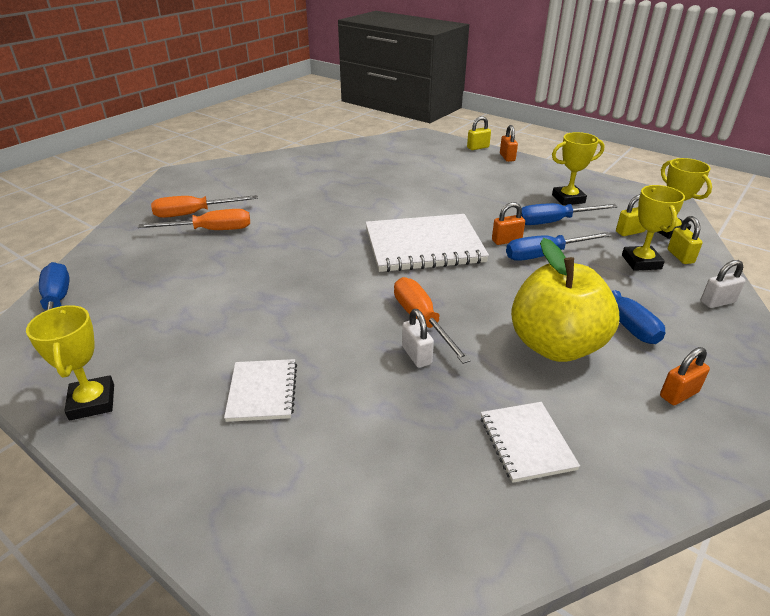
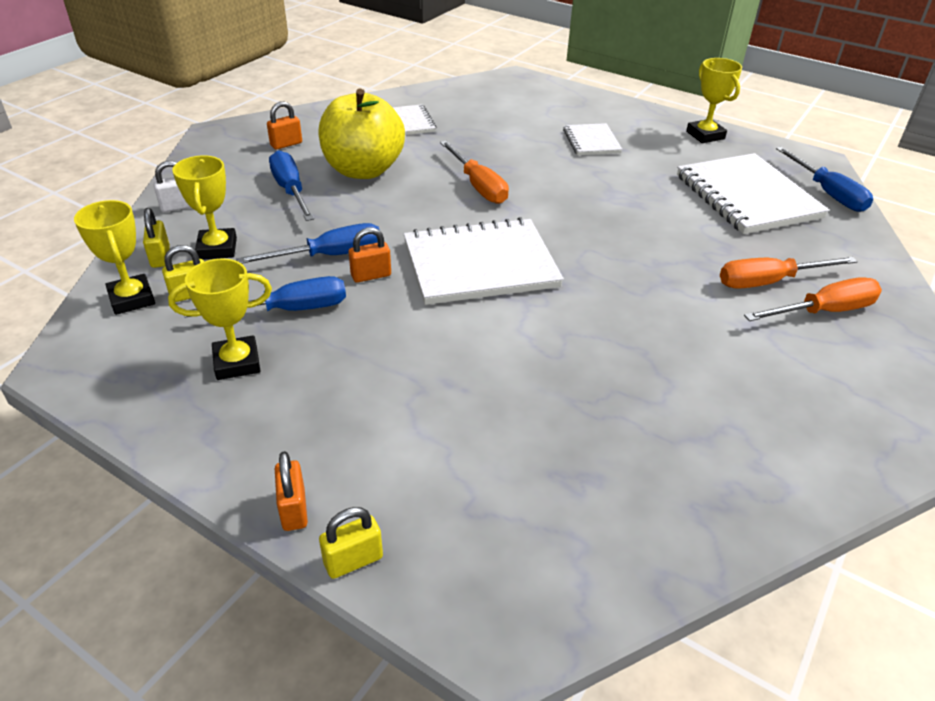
camera: 175 degrees right, 5 degrees up
(145, 302) = (747, 196): none -> white notebook
(416, 355) = (481, 162): white padlock -> none

